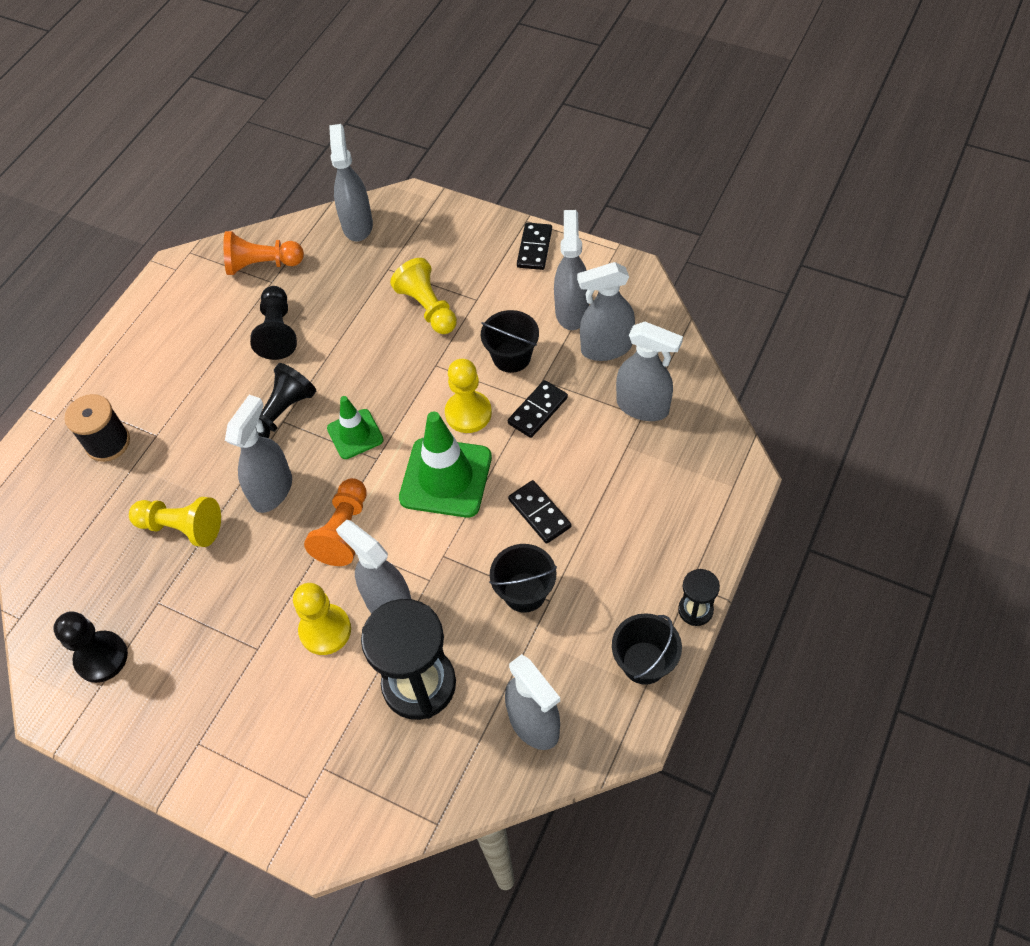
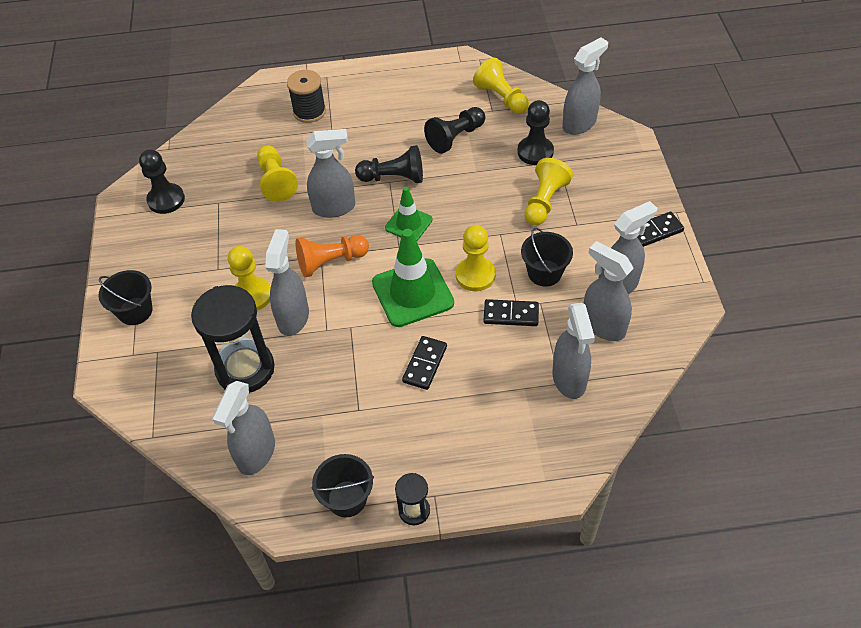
camera: 55 degrees right, 5 degrees down
(262, 265) = (501, 98): orange pawn -> yellow pawn
(359, 279) = (535, 152): none -> black pawn
(524, 592) = (354, 391): black bucket -> black bucket (135, 311)

